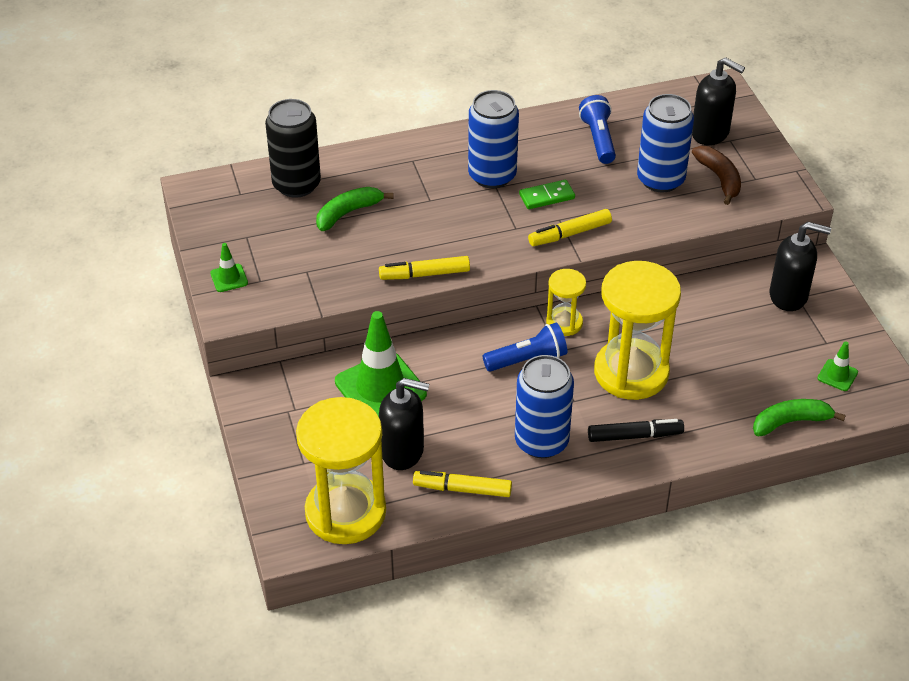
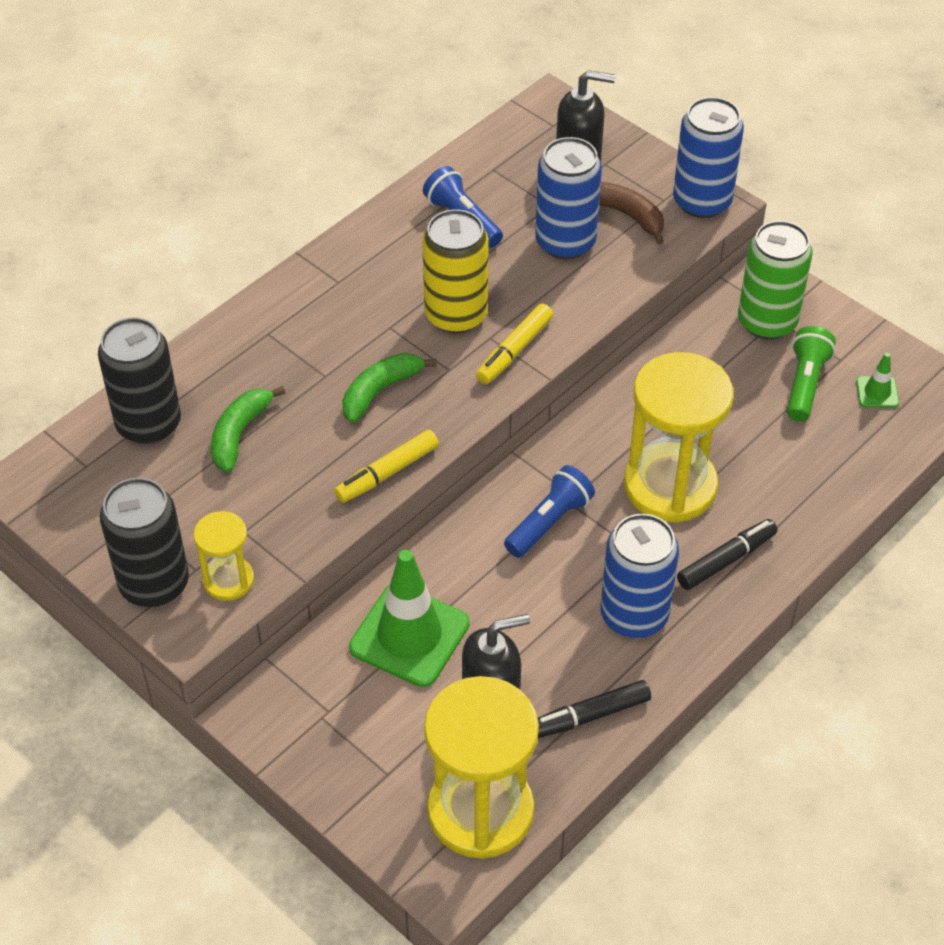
camera: 30 degrees left, 5 degrees up
(229, 278) = (154, 584): green traffic cone -> black can
(463, 489) = (590, 715): yellow marker -> black marker
(492, 175) = (375, 314): blue can -> blue can (702, 201)
(547, 196) = (456, 315): green domino -> yellow can
(564, 323) = (557, 459): yellow hourglass -> yellow hourglass (228, 580)
(785, 347) = (805, 384): none -> green flashlight
(789, 296) = (767, 321): black soap dispenser -> green can
(790, 422) = (869, 468): green banana -> green banana (380, 391)

